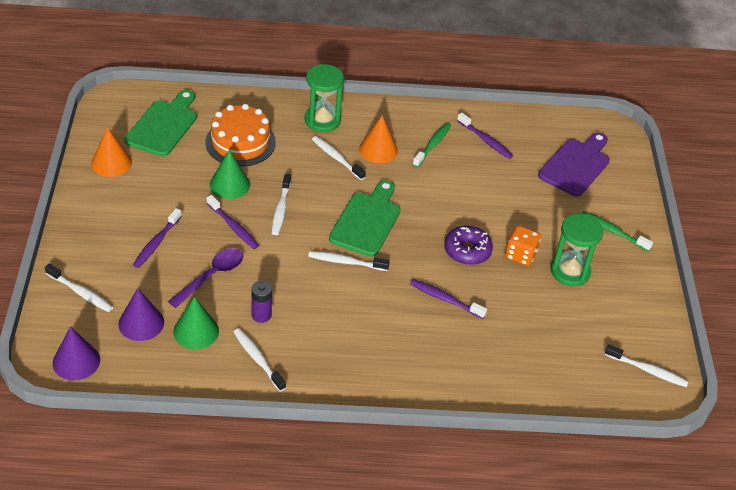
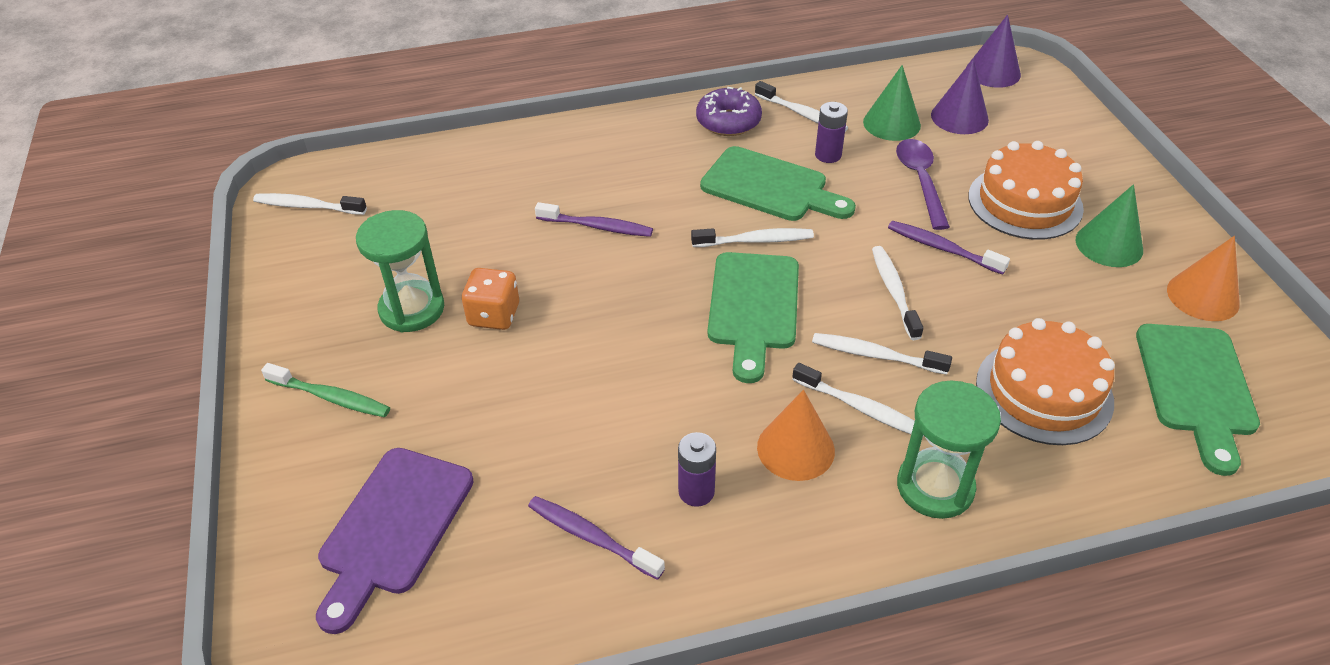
camera: 170 degrees right, 0 degrees up
(81, 293) = (1056, 129): white toothbrush -> white toothbrush (875, 355)
(156, 243) = (1025, 202): purple toothbrush -> orange cake
(211, 276) = (920, 181): purple spoon -> purple spoon turned 150 degrees clockwise
(229, 184) = (999, 310): green cone -> green cone (1109, 245)
(316, 299) = (770, 187): none -> green cutting board
(433, 145) = (696, 492): green toothbrush -> purple battery
(467, 251) = (580, 300): purple donut -> purple donut (728, 121)

